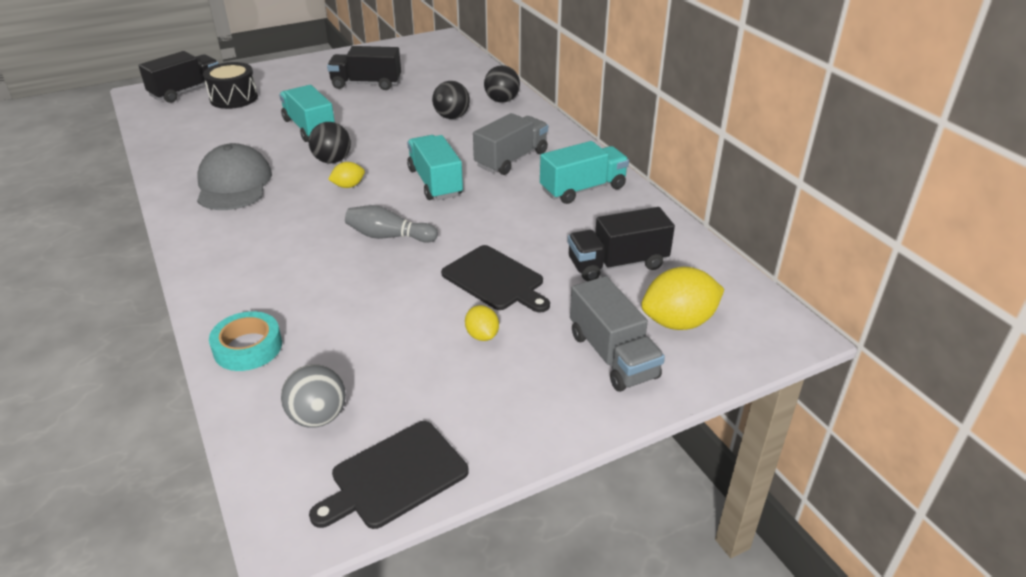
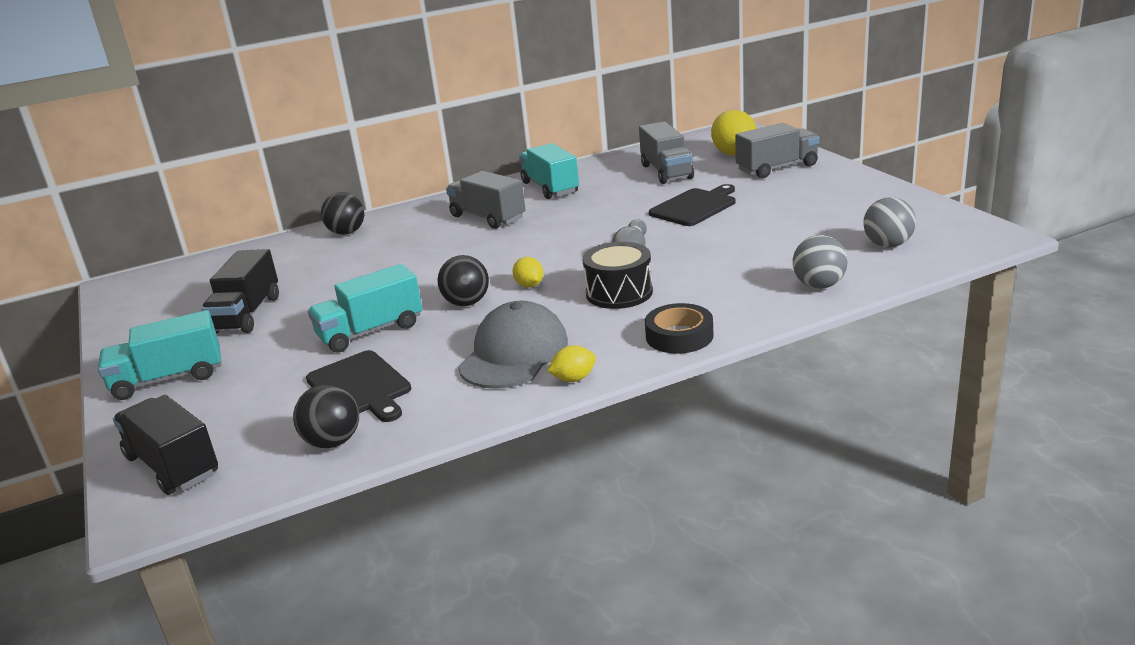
camera: 85 degrees left, 10 degrees down
(206, 257) = (679, 336): none -> black tape
(234, 98) = (233, 411): black drum -> black drum (619, 293)
(234, 184) = (514, 354): grey cap -> grey cap turned 120 degrees clockwise
(248, 347) = (819, 285): turquoise tape -> grey ball
(394, 476) = (928, 214): black cutting board -> black cutting board (360, 387)
(435, 182) = (529, 245): turquoise truck -> turquoise truck (168, 379)
(452, 117) = (377, 253): black ball -> black ball (333, 442)
(482, 335) = (769, 204): yellow lemon -> yellow lemon (573, 379)
(617, 264) = (666, 172): black truck -> grey truck

